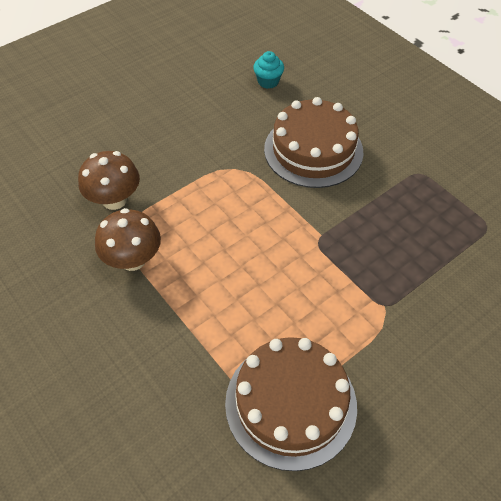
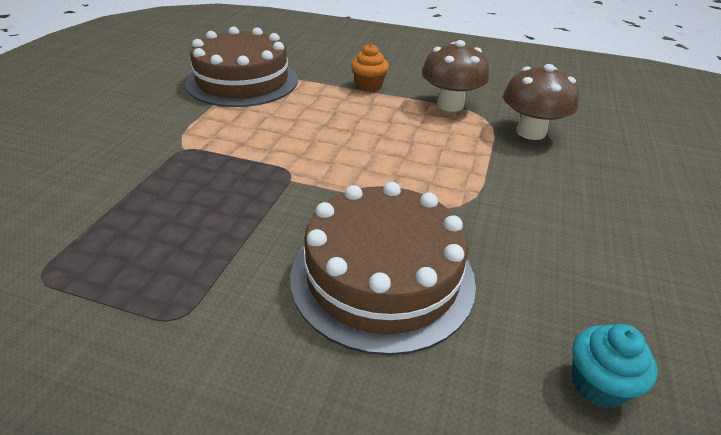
camera: 145 degrees right, 15 degrees down
(172, 326) = (369, 86): none -> orange cupcake

